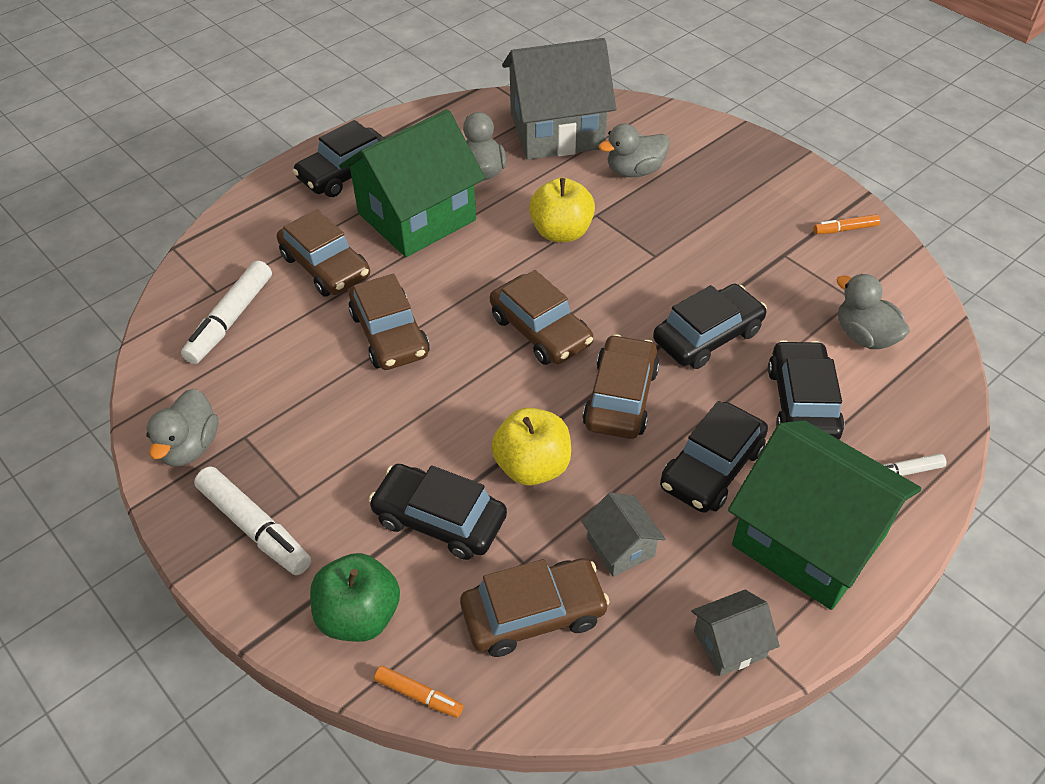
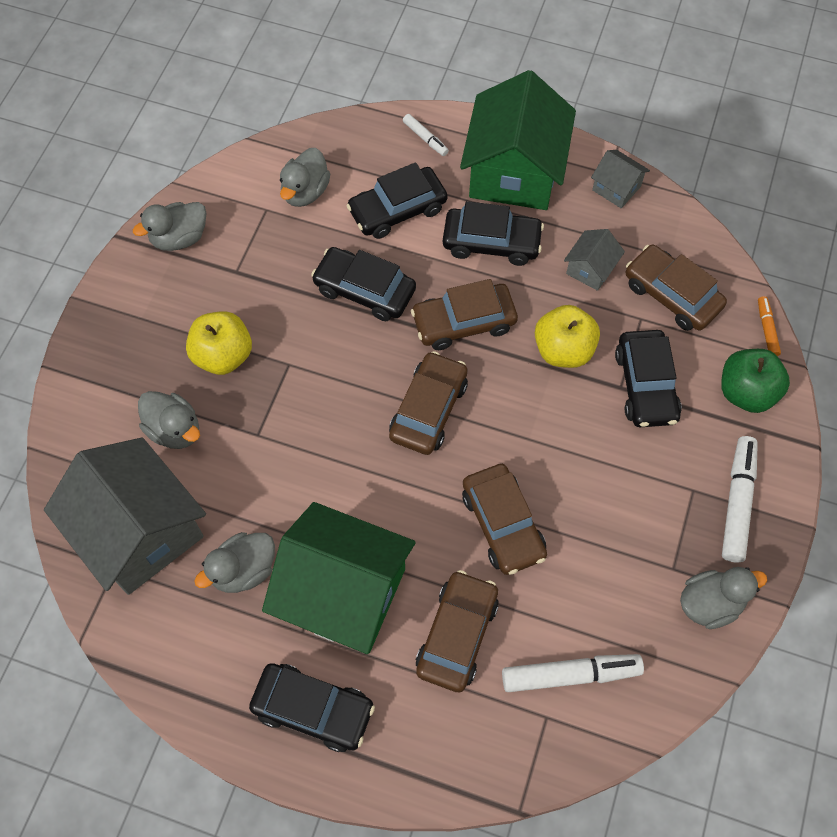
camera: 120 degrees left, 15 degrees up
(390, 334) = (503, 524): brown car -> brown car turned 120 degrees clockwise
(561, 232) = (297, 452): yellow apple -> yellow apple (223, 356)
(845, 229) = (179, 238): orange marker -> grey duck

